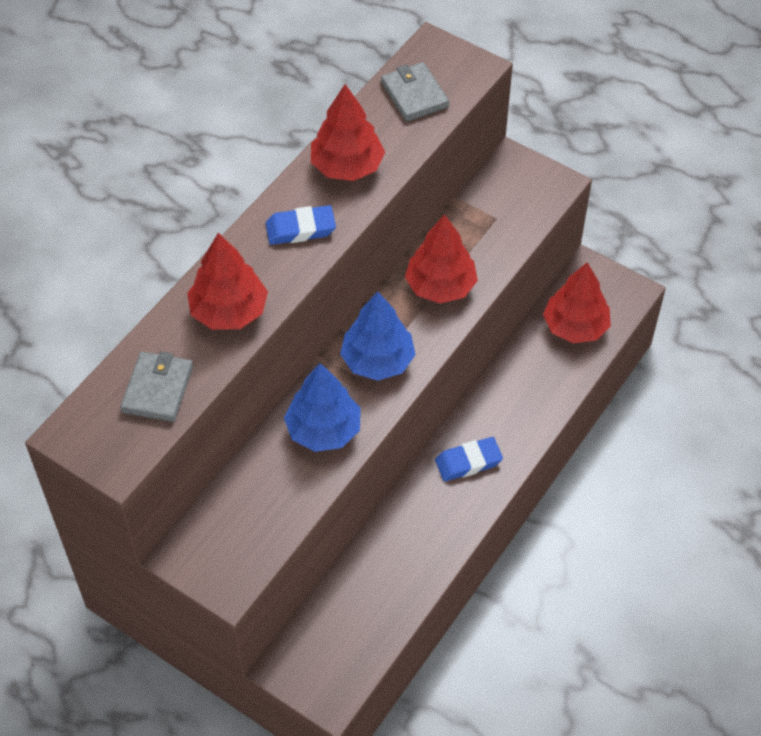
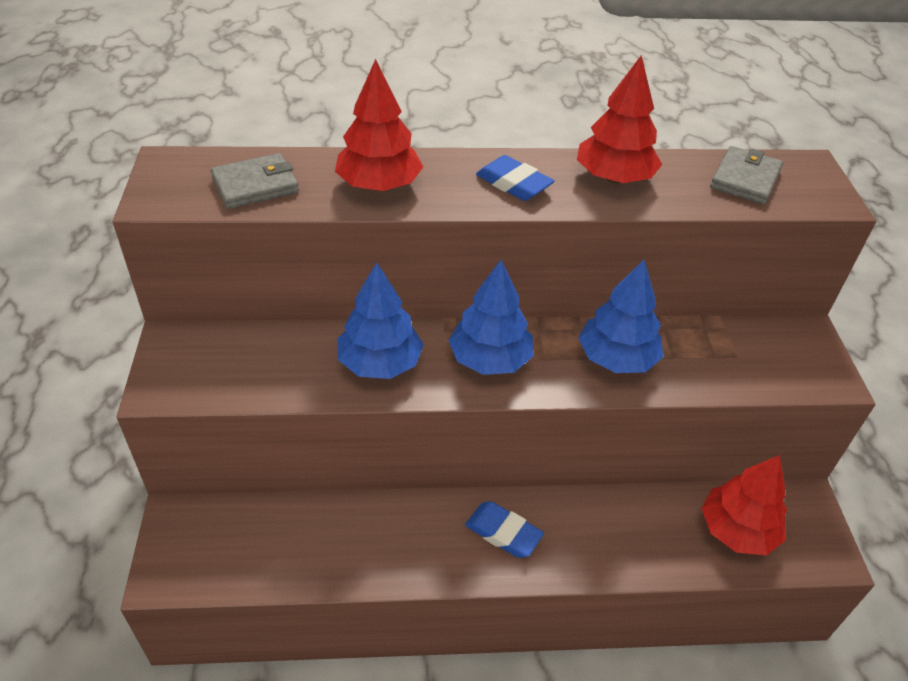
camera: 50 degrees right, 10 degrees down
(440, 286) = (617, 359): red tree -> blue tree

